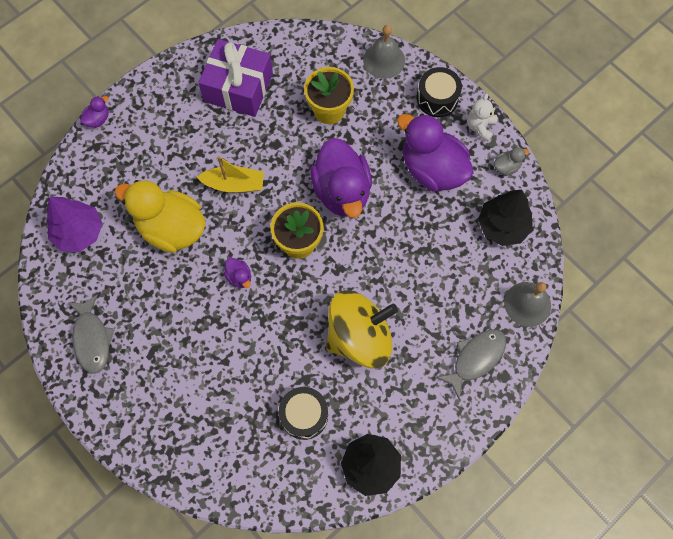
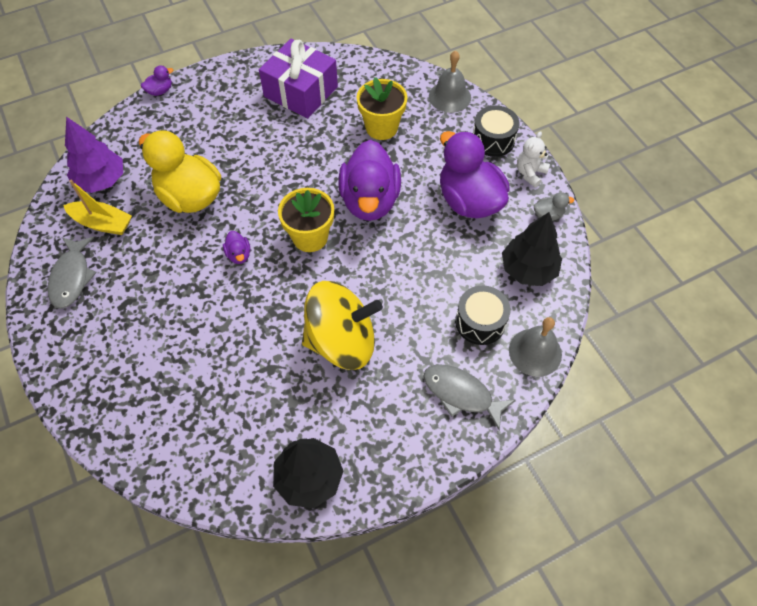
camera: 15 degrees right, 10 degrees down
(234, 184) = (265, 171): yellow boat -> yellow boat (102, 223)
(304, 415) = (255, 405): black drum -> black drum (480, 322)
(475, 358) = (461, 394): grey fish -> grey fish turned 120 degrees counterclockwise

